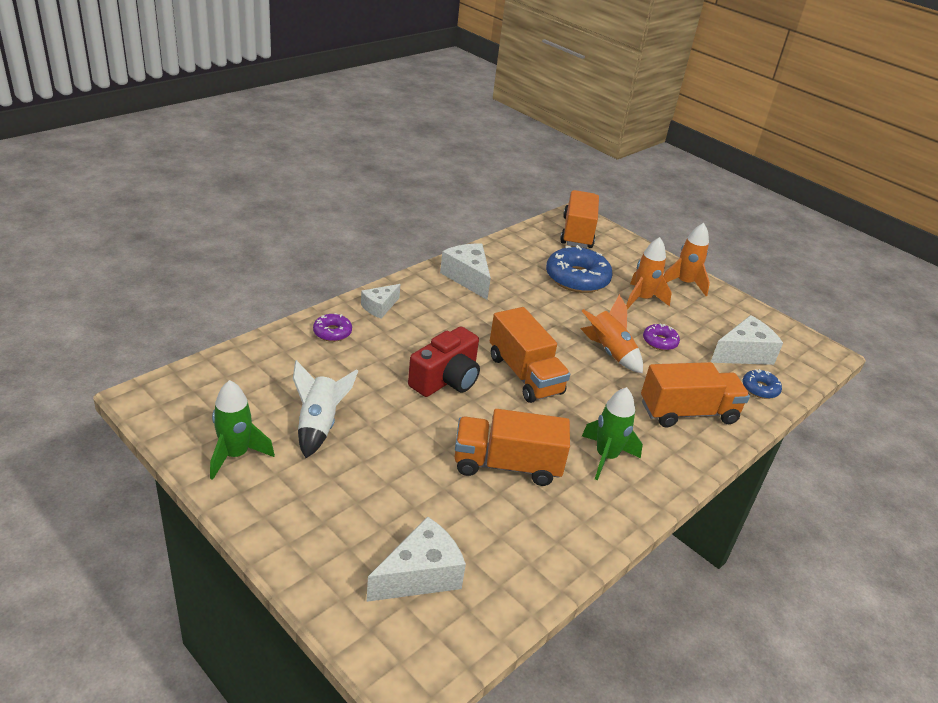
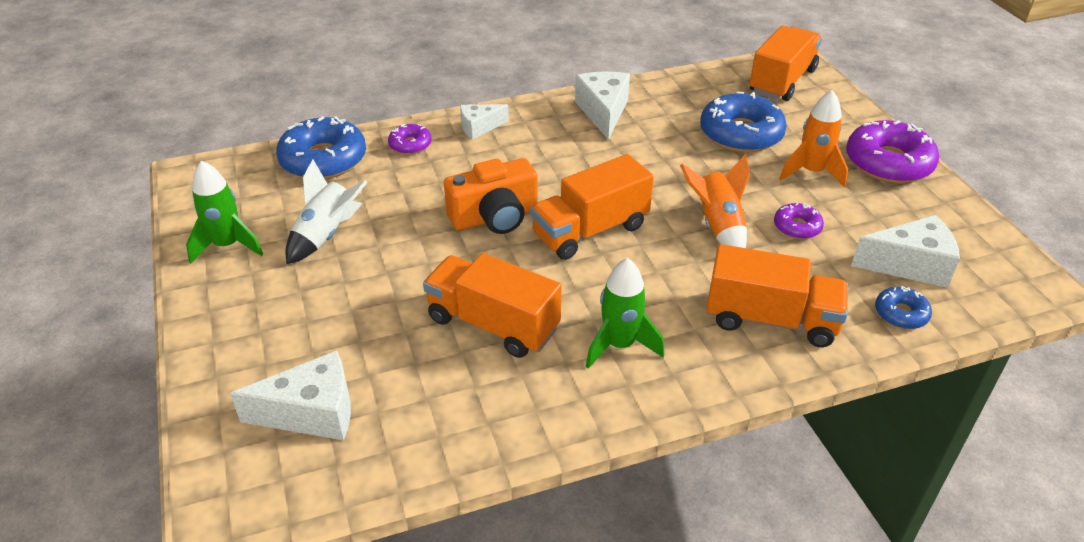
camera: 30 degrees right, 5 degrees up
(265, 360) = (323, 159): none -> blue donut
(446, 379) = (494, 217): red camera -> orange camera
(525, 375) = (590, 230): orange truck -> orange truck turned 60 degrees clockwise
(684, 283) = (888, 163): orange rocket -> purple donut

